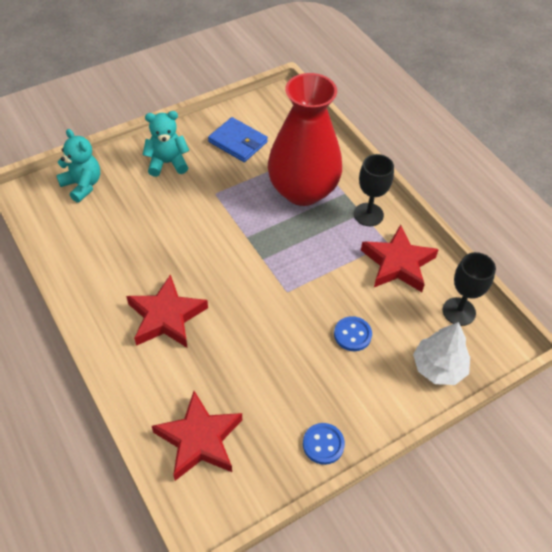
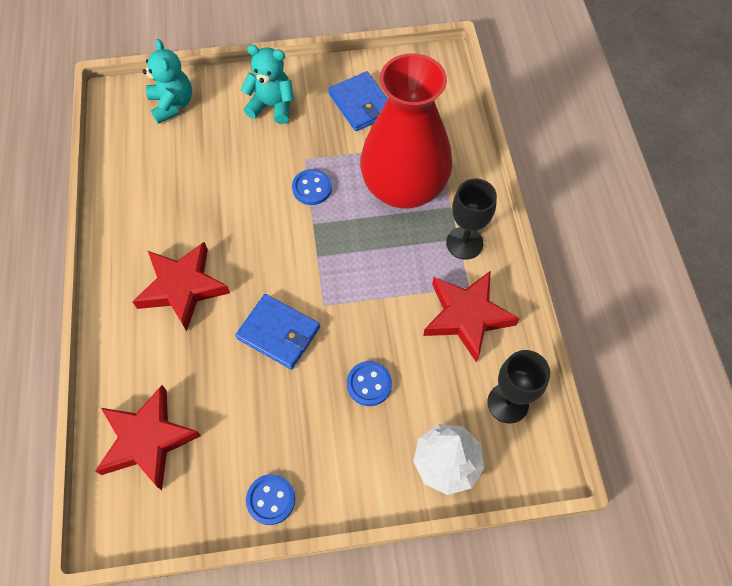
camera: 25 degrees right, 10 degrees up
(232, 212) = (312, 188): none -> blue button
(263, 323) = (278, 333): none -> blue wallet

